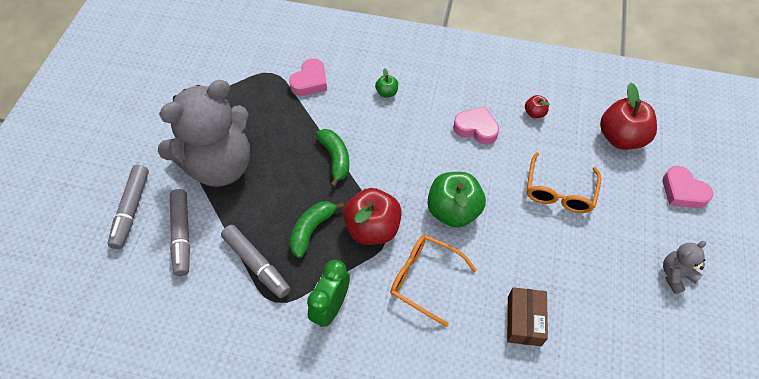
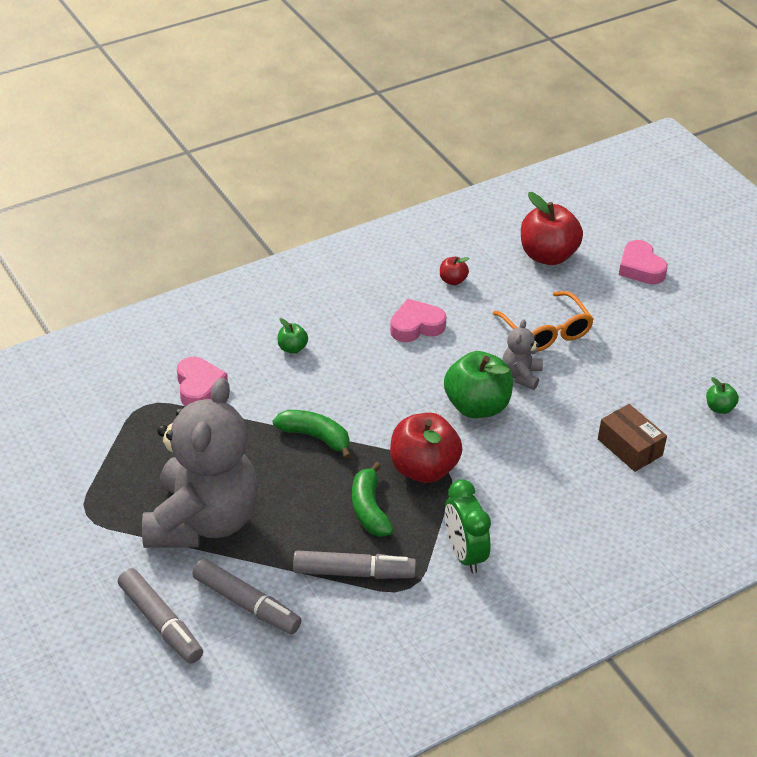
camera: 45 degrees left, 15 degrees down
(424, 279) = (516, 475): orange glasses -> none
(627, 344) = (719, 408): none -> green apple
(675, 275) = (700, 334): grey teddy bear -> grey teddy bear (521, 375)
(682, 191) = (640, 268): pink heart -> pink heart turned 60 degrees clockwise

